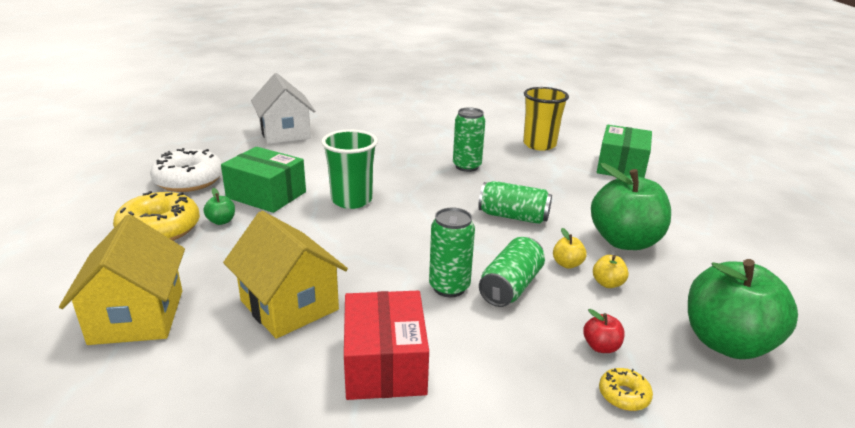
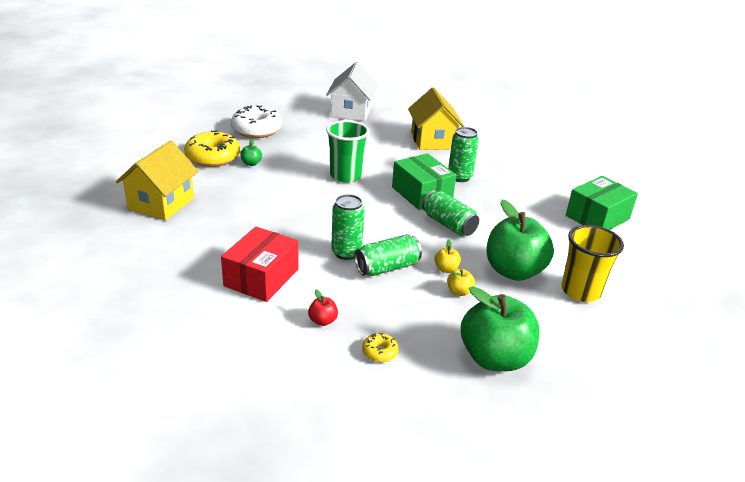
camera: 30 degrees right, 5 degrees up
(266, 195) = (294, 154): green box -> green box (421, 194)
(289, 305) = (242, 227): yellow house -> yellow house (433, 141)
(539, 145) = (546, 177): yellow cup -> yellow cup (580, 291)
(601, 347) = (401, 323): red apple -> red apple (322, 321)

